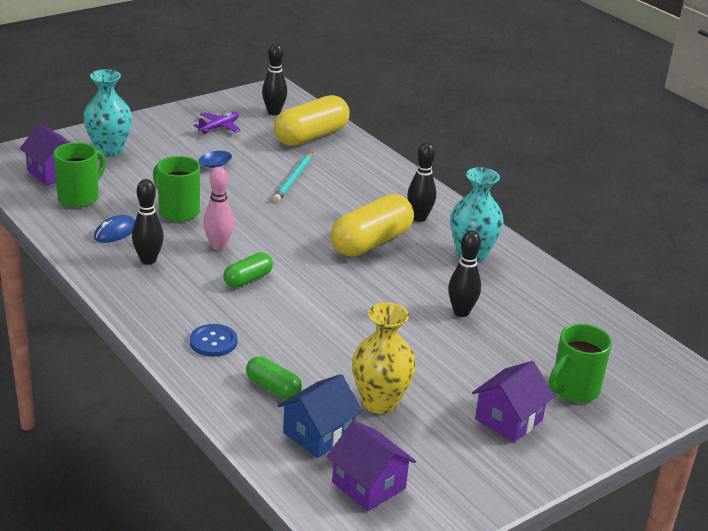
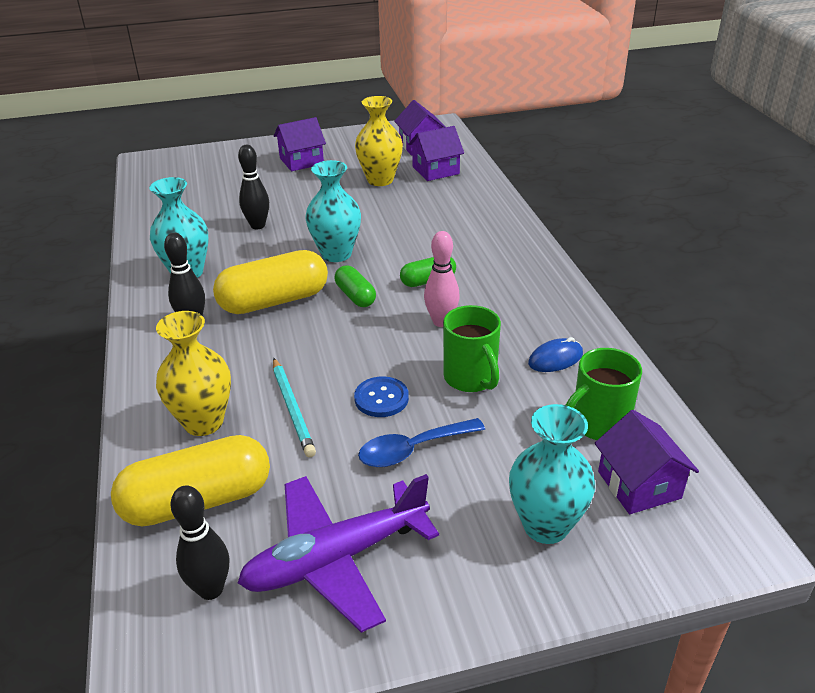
camera: 155 degrees left, 5 degrees up
(148, 260) = (524, 317): black bowling pin -> none
(213, 342) = (485, 233): blue button -> blue button (381, 398)
(219, 127) = (336, 559): purple plane -> purple plane, size x2.03
(273, 388) = (452, 198): green capsule -> green capsule (355, 296)
(293, 179) = (292, 408): turquoise pencil -> turquoise pencil turned 120 degrees clockwise
(318, 434) = (435, 170): blue house -> purple house
(344, 166) = (203, 422): none -> yellow vase
(353, 293) = (336, 254): none -> turquoise vase
(574, 390) = (237, 169): green mug -> none

